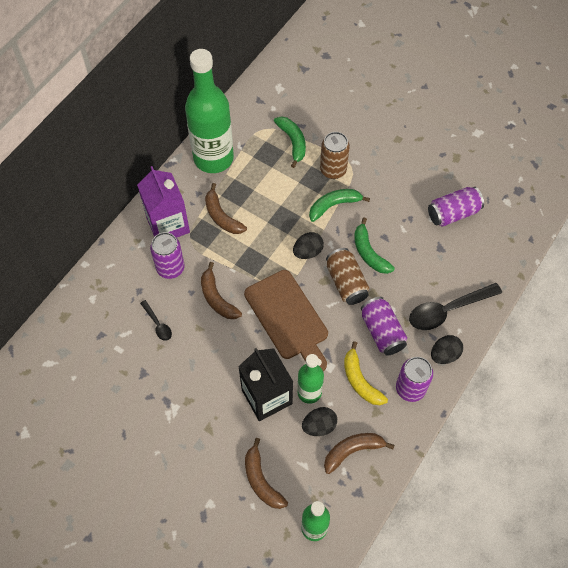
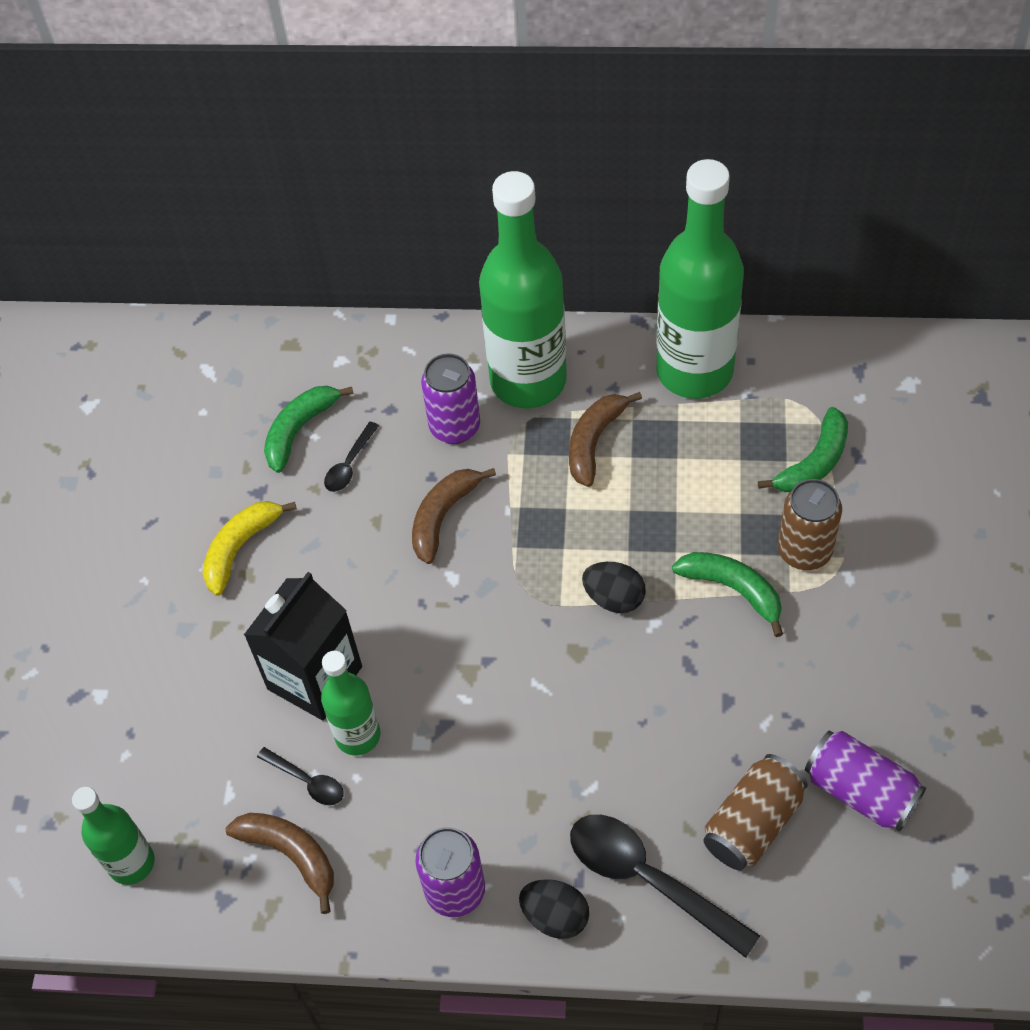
camera: 65 degrees right, 5 degrees down
(168, 225) = (528, 381): purple carton -> green bottle
(261, 480) = (172, 745): brown banana -> none
(288, 318) = (472, 634): brown cutting board -> none
(319, 426) = (307, 781): black egg -> black spoon
(346, 283) = (594, 686): brown can -> brown can (752, 823)
(360, 380) = (423, 802): yellow banana -> yellow banana (240, 548)
(369, 253) = (678, 692): green banana -> green banana (299, 430)
(382, 332) = (536, 791): purple can -> none

